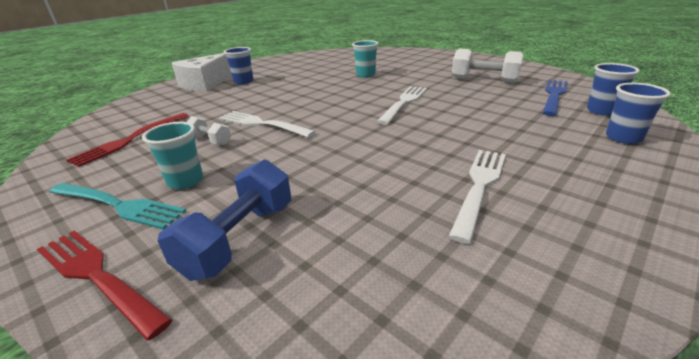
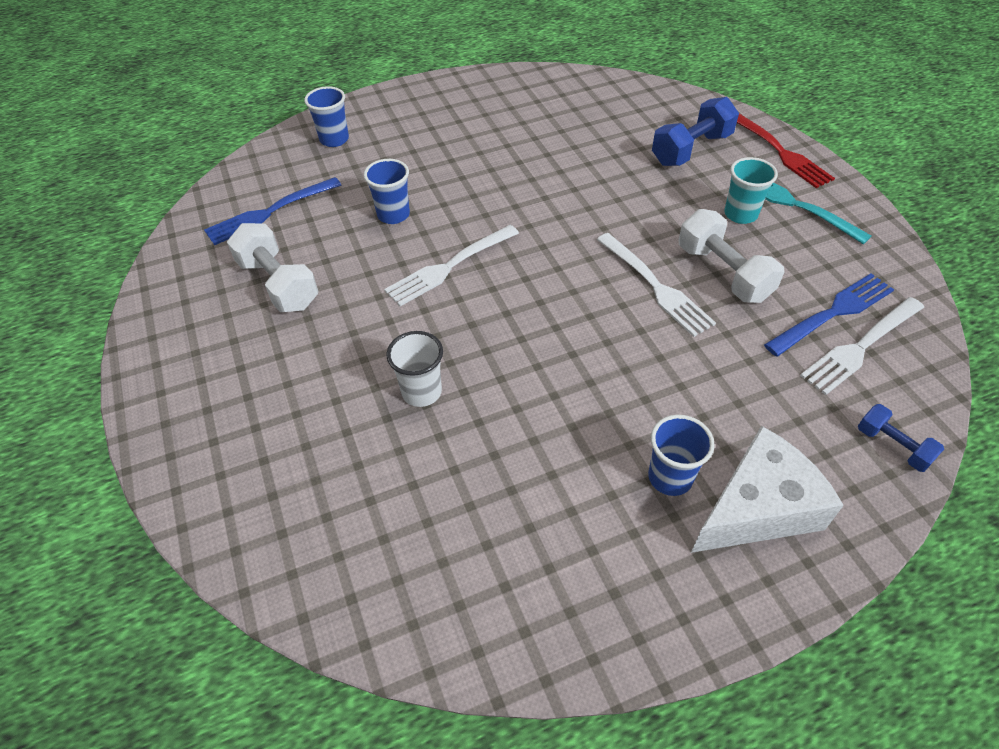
camera: 155 degrees left, 20 degrees up
(130, 105) = (892, 446): none -> blue dumbbell
(130, 140) = (833, 313): red fork -> blue fork
(210, 140) = (723, 273): white dumbbell -> white dumbbell, size x1.76
(365, 75) = (421, 392): turquoise cup -> white cup
(479, 186) = (506, 136): white fork -> white fork (861, 347)
(601, 111) = (280, 172): blue cup -> blue cup (393, 215)

